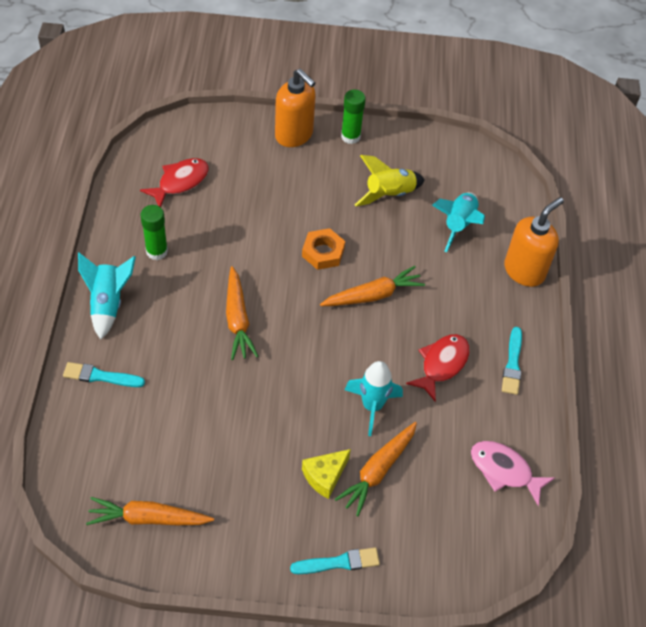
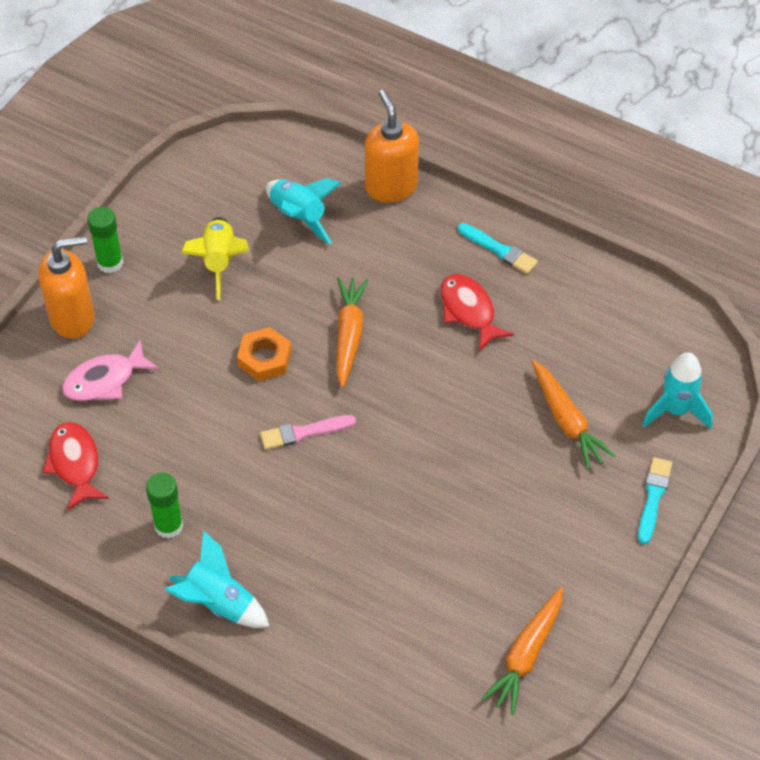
camera: 60 degrees left, 0 degrees up
(101, 376) = (319, 644): turquoise brush -> none
(237, 319) = (312, 477): orange carrot -> none
(273, 300) = (304, 432): none -> pink brush
(325, 476) = (551, 471): yellow cheese -> none
(372, 406) = (489, 394): turquoise rocket -> turquoise rocket (675, 410)
(504, 470) = (616, 313): pink fish -> pink fish (105, 380)

